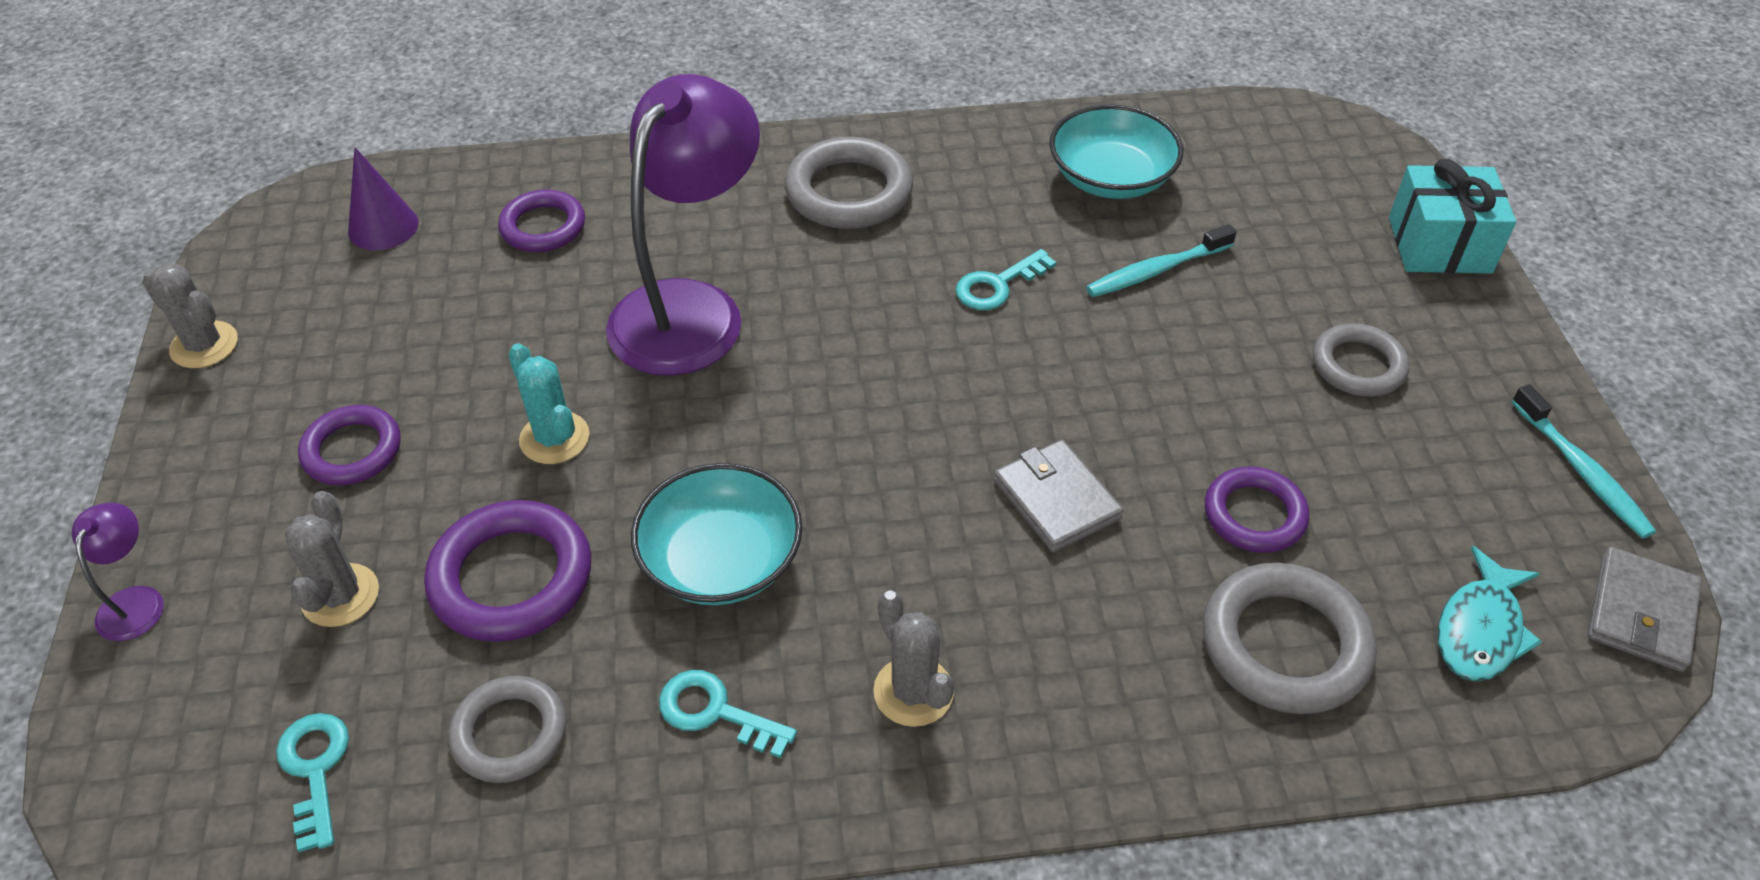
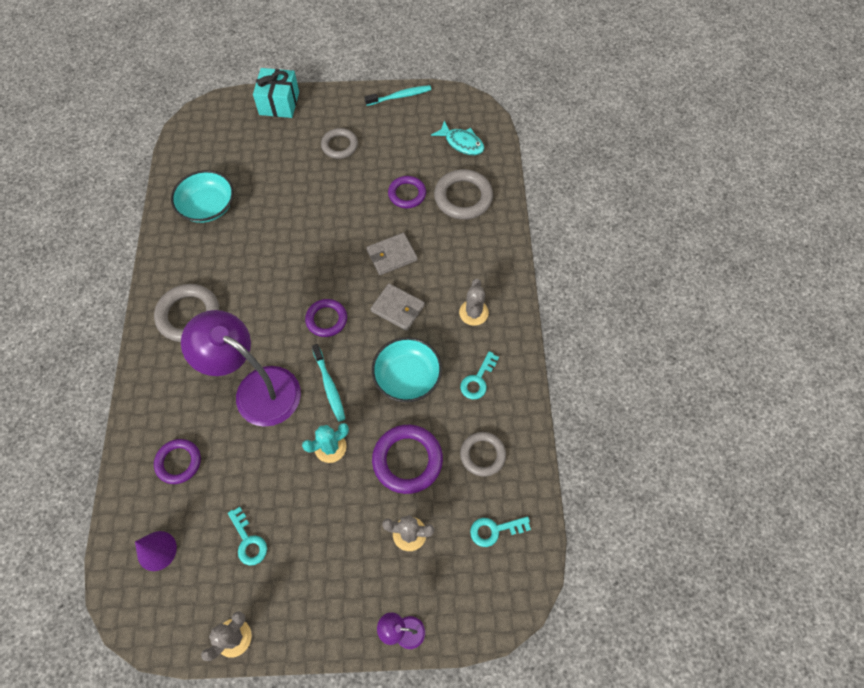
camera: 85 degrees left, 15 degrees up
(352, 450) = (323, 542): purple ring -> purple ring (326, 319)
(913, 692) = (473, 313): grey cactus -> grey cactus turned 60 degrees counterclockwise
(997, 285) = (268, 260): turquoise key -> turquoise key (248, 541)
(1156, 270) = (272, 200): turquoise toothbrush -> turquoise toothbrush (329, 386)
(1641, 613) = (459, 100): grey wallet -> grey wallet (398, 308)

